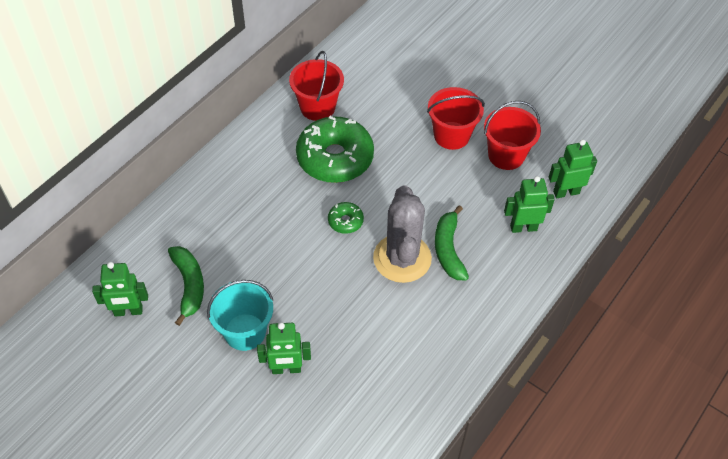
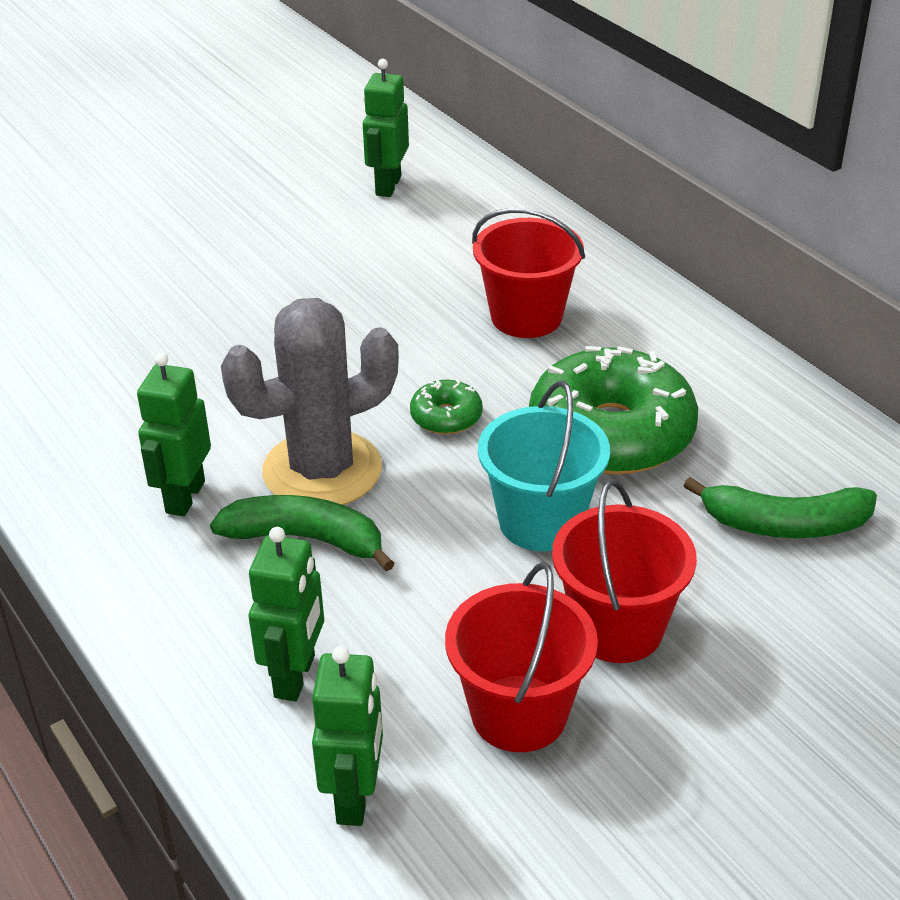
camera: 110 degrees right, 15 degrees down
(189, 285) = (402, 238): green banana -> green banana (784, 524)
(245, 332) = (285, 276): turquoise bucket -> turquoise bucket (541, 521)
(286, 369) = (193, 304): green robot -> green robot (184, 497)
(317, 107) = (763, 435): red bucket -> red bucket (526, 317)
(402, 258) = (322, 470): grey cactus -> grey cactus turned 45 degrees counterclockwise

